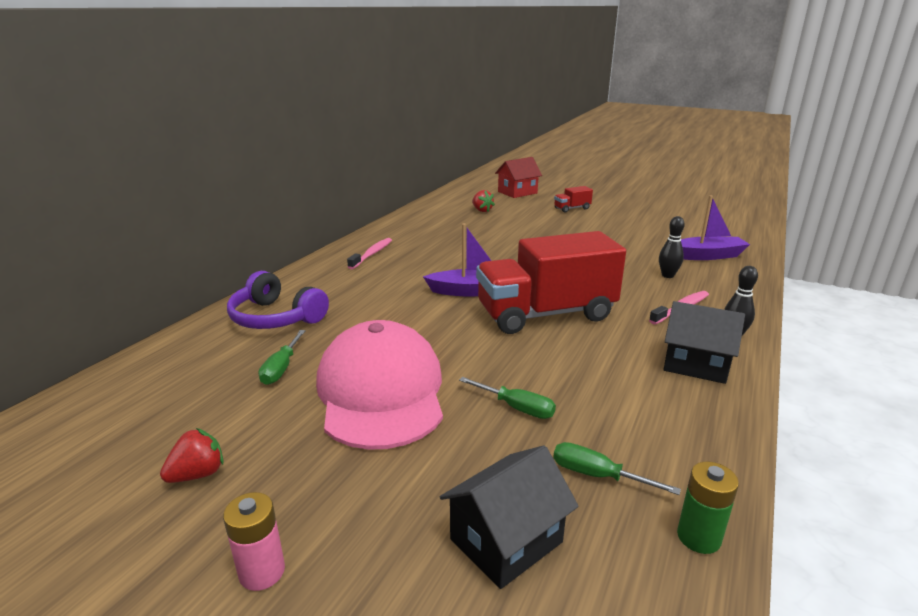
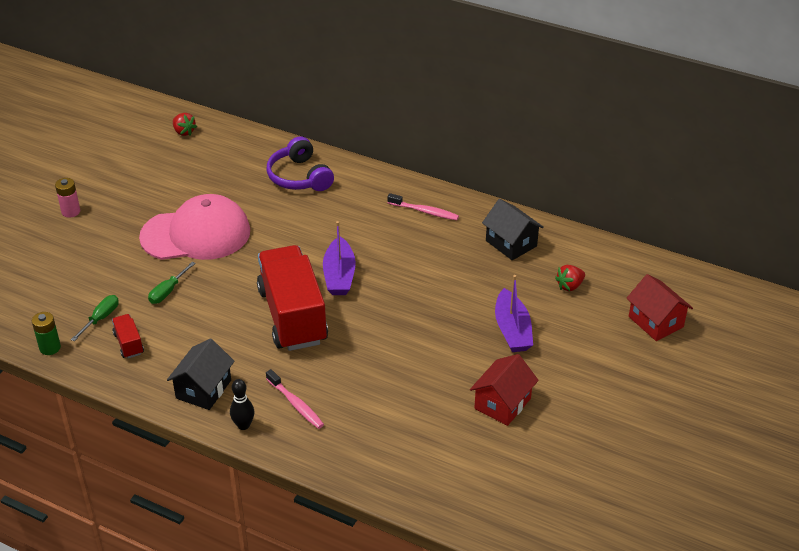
camera: 90 degrees right, 15 degrees up
(198, 474) = (136, 181): red strawberry -> red strawberry (184, 132)
(276, 318) = (299, 177): purple headphones -> purple headphones turned 60 degrees counterclockwise
(281, 368) = (230, 191): green screwdriver -> none
(506, 540) = (67, 282): black house -> black house (511, 243)
(572, 208) = (589, 368): red truck -> red truck (129, 344)
(624, 231) = (502, 403): none -> red house
(667, 275) = (370, 413): black bowling pin -> none
(706, 256) = (425, 460): purple boat -> purple boat (512, 330)

